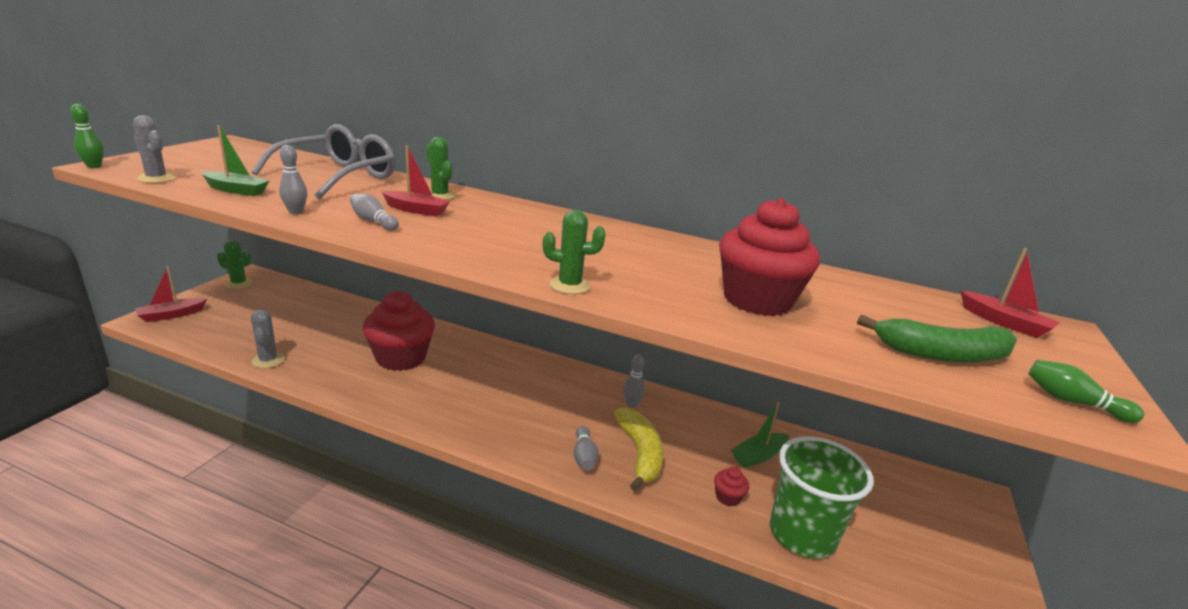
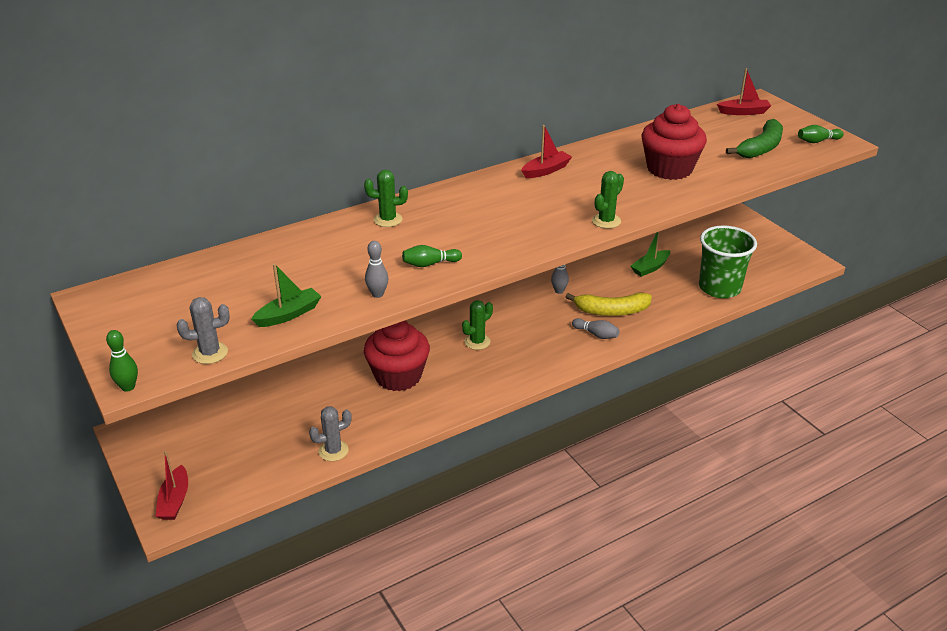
camera: 50 degrees left, 10 degrees up
(238, 283) = (140, 443): green cactus -> green cactus (477, 342)
(268, 360) = (333, 451): grey cactus -> grey cactus turned 45 degrees counterclockwise
(338, 176) = (288, 256): grey glasses -> none
(373, 222) = (430, 264): grey bowling pin -> green bowling pin
(416, 210) = (417, 239): red boat -> red boat (546, 170)
(640, 453) = (611, 311): yellow banana -> yellow banana turned 150 degrees clockwise
(728, 497) = (674, 298): red cupcake -> none
(758, 456) = (650, 268): green boat -> green boat turned 45 degrees clockwise

